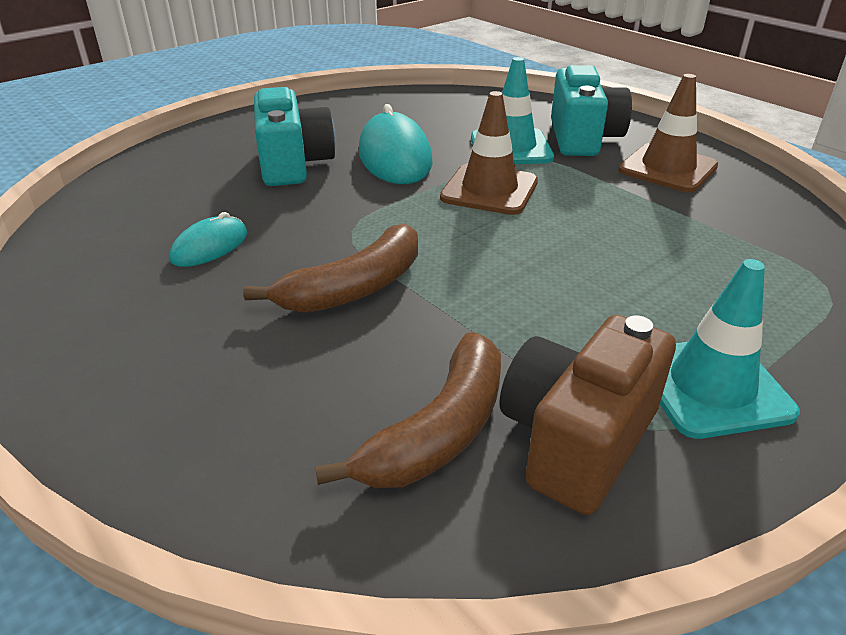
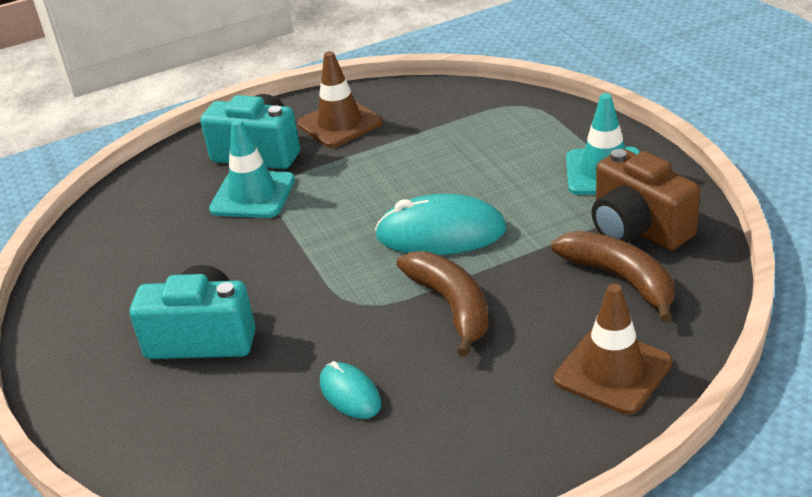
camera: 70 degrees left, 0 degrees up
(394, 157) = (228, 267): turquoise mouse -> turquoise mouse (441, 233)
(489, 190) = (327, 218): brown traffic cone -> brown traffic cone (612, 371)

